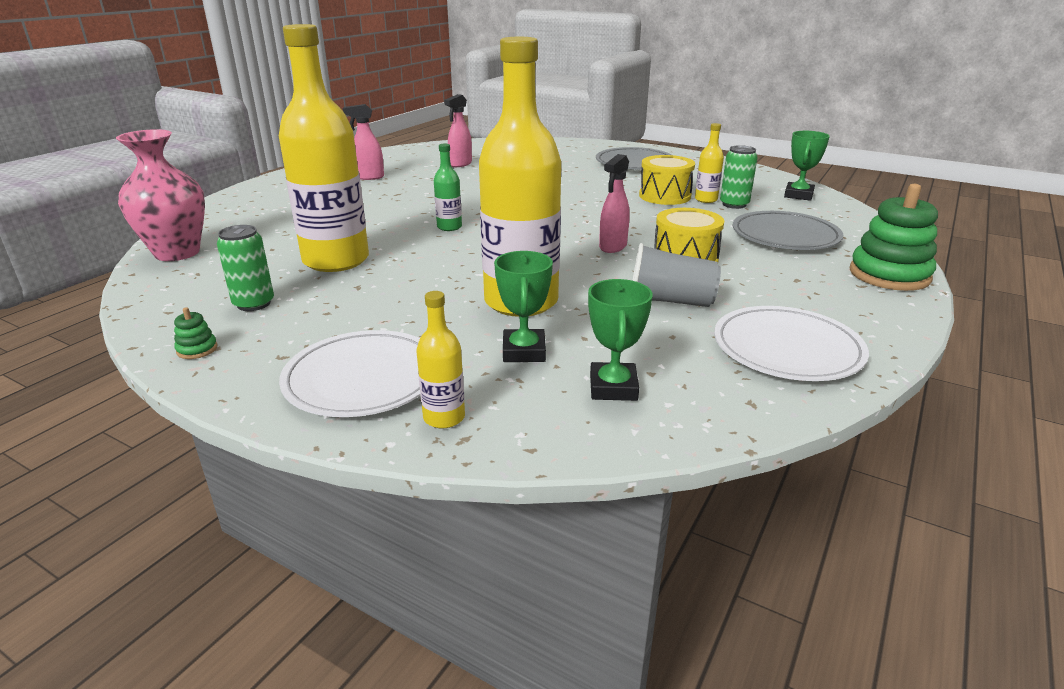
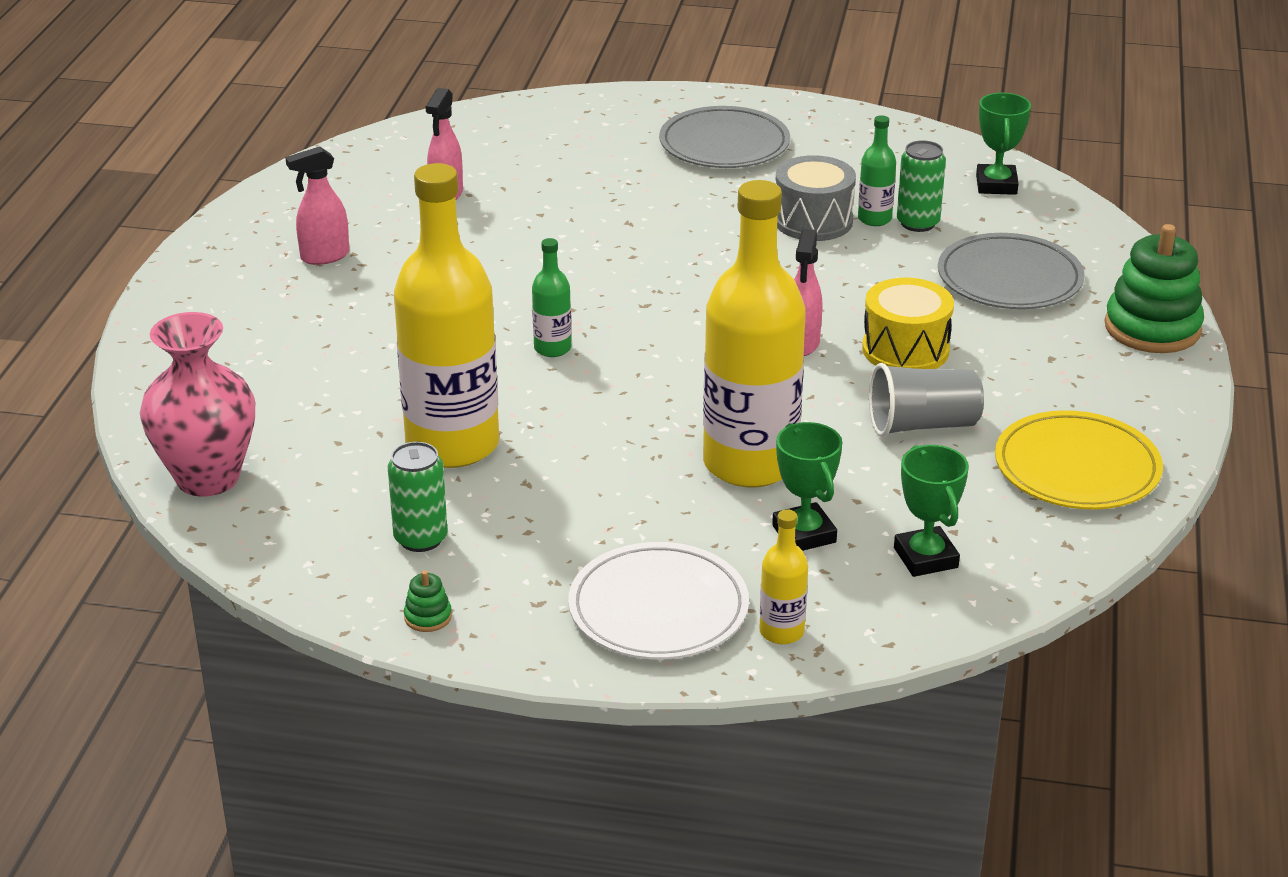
camera: 20 degrees left, 5 degrees up
(664, 196) = (813, 221): yellow drum -> grey drum
(706, 200) = (874, 219): yellow bottle -> green bottle
(787, 349) = (1077, 468): white plate -> yellow plate

